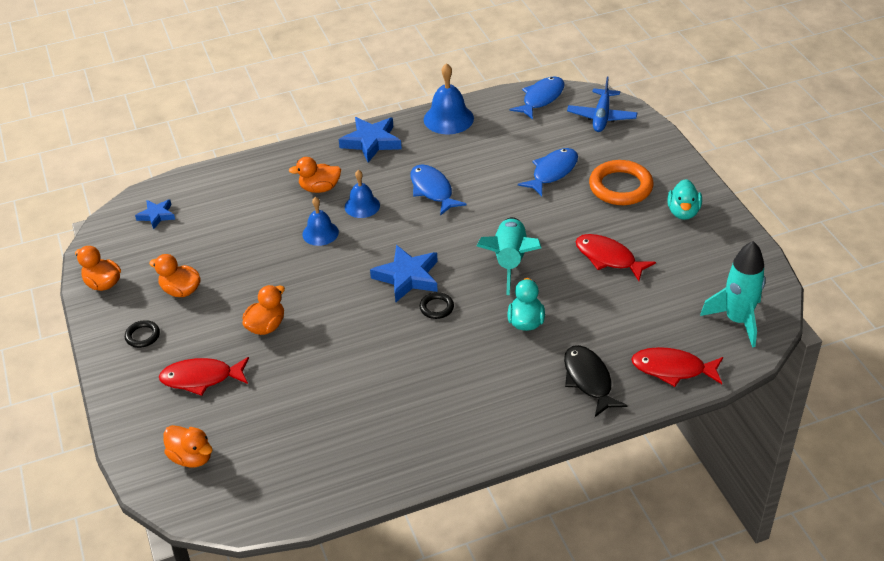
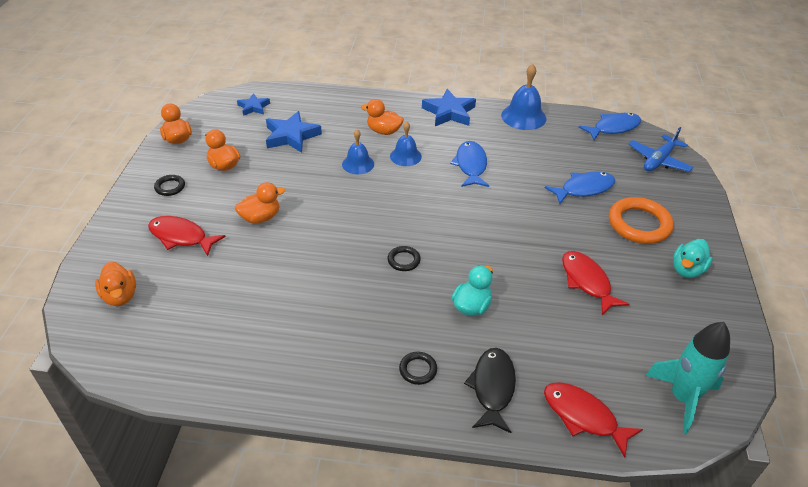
camera: 25 degrees right, 0 degrees up
(407, 277) = (399, 225): blue star -> blue star (291, 136)
(510, 261) = (495, 247): turquoise rocket -> none
(518, 394) = (418, 370): none -> black ring

